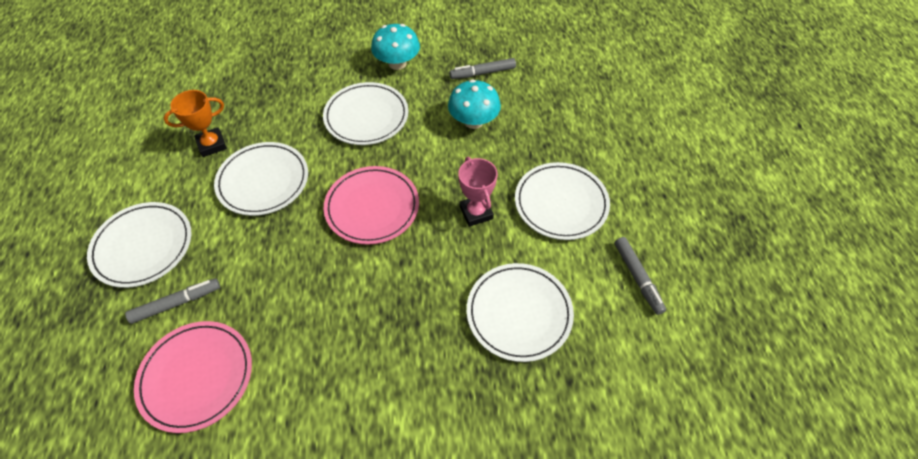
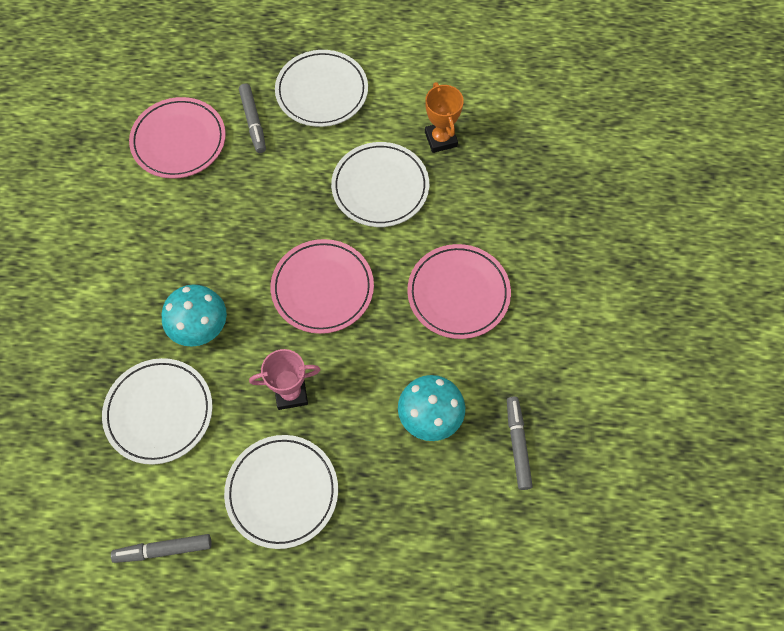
camera: 100 degrees right, 10 degrees up
(366, 116) = (458, 293): white plate -> pink plate
(397, 63) = (549, 338): turquoise mushroom -> turquoise mushroom (199, 326)

